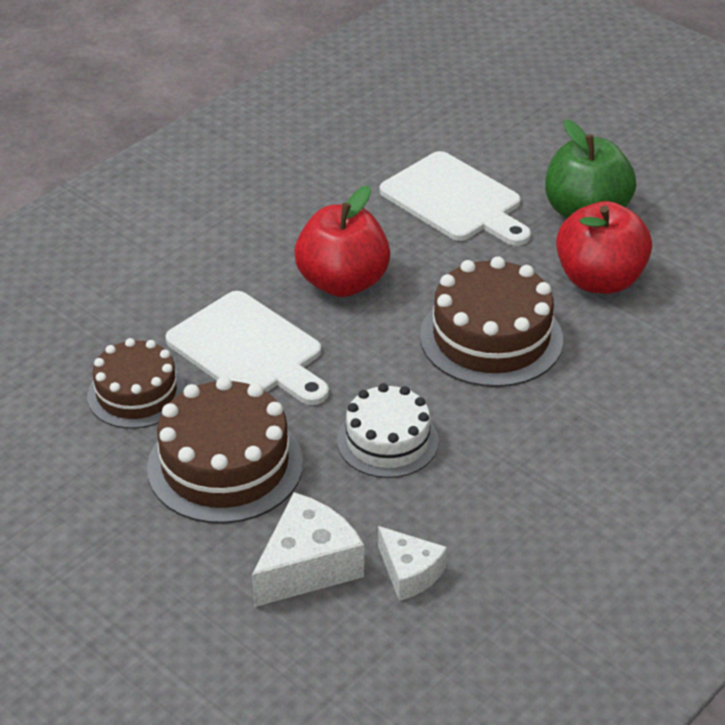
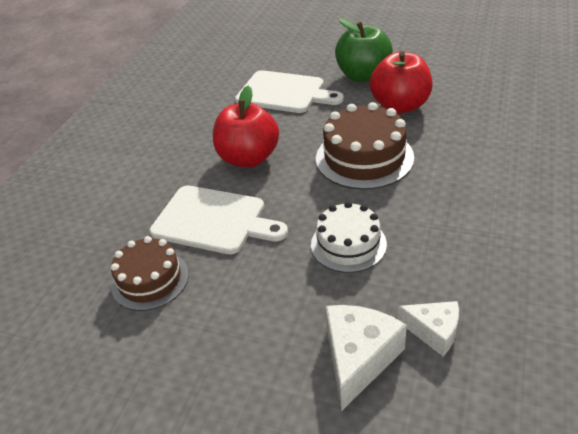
camera: 20 degrees left, 0 degrees up
(225, 465) = (247, 306): brown cake -> none

